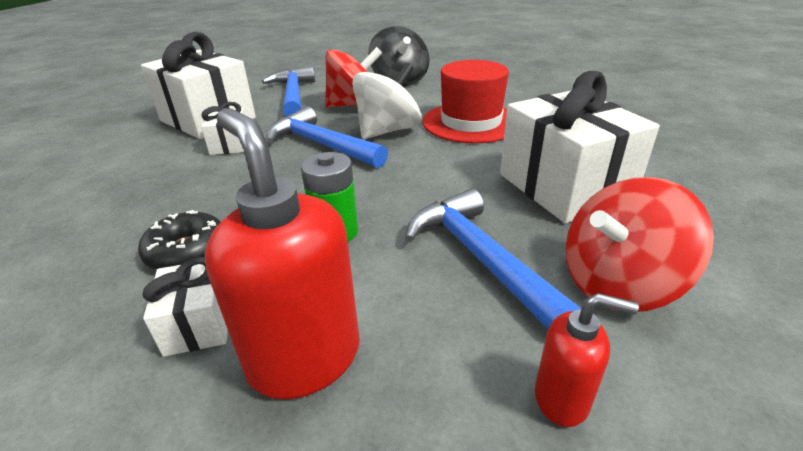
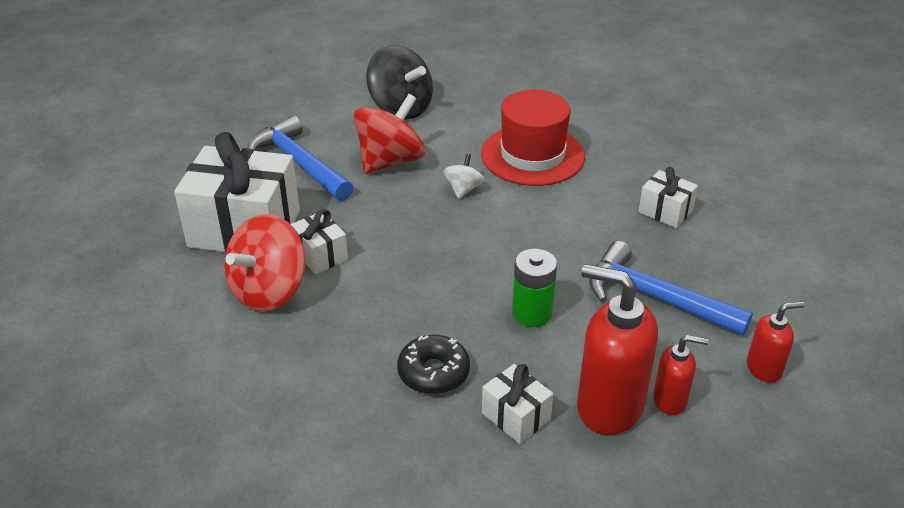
camera: 30 degrees left, 5 degrees up
(321, 145) = (416, 226): blue hammer -> none
(387, 384) = (670, 400): none -> red soap dispenser
(388, 131) = (463, 189): white spinning top -> white spinning top, size x0.50
(564, 187) = (665, 211): white gift -> white gift, size x0.47
(618, 283) = (750, 285): red spinning top -> red spinning top (269, 291)

